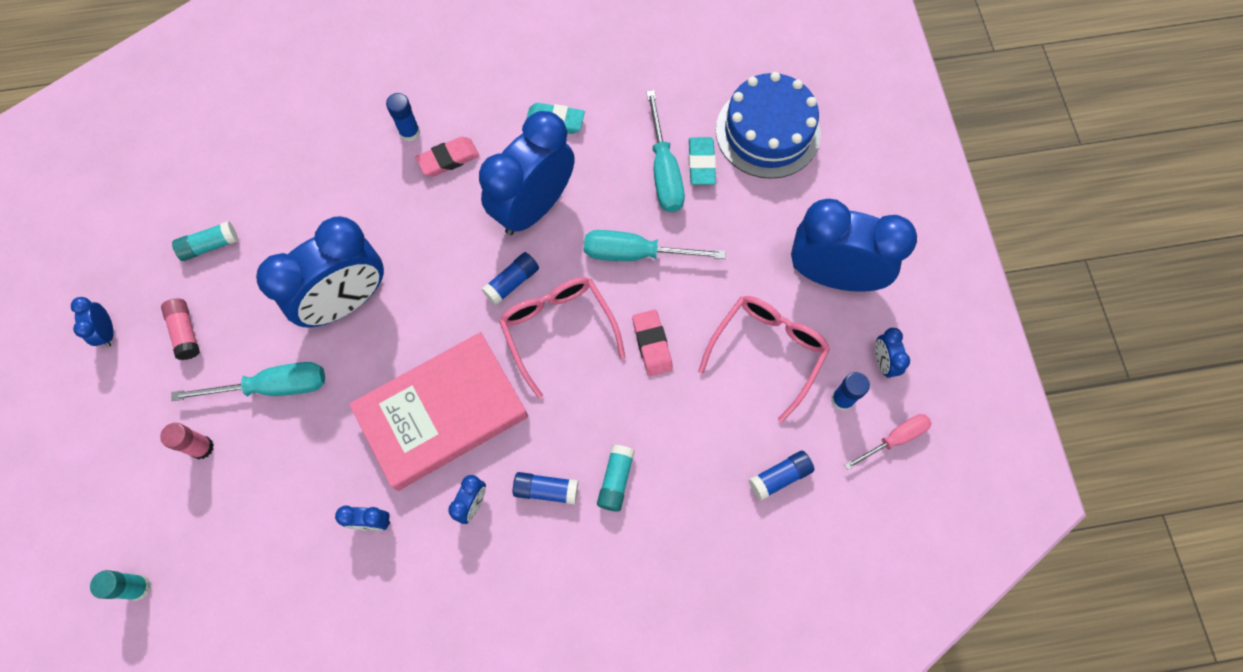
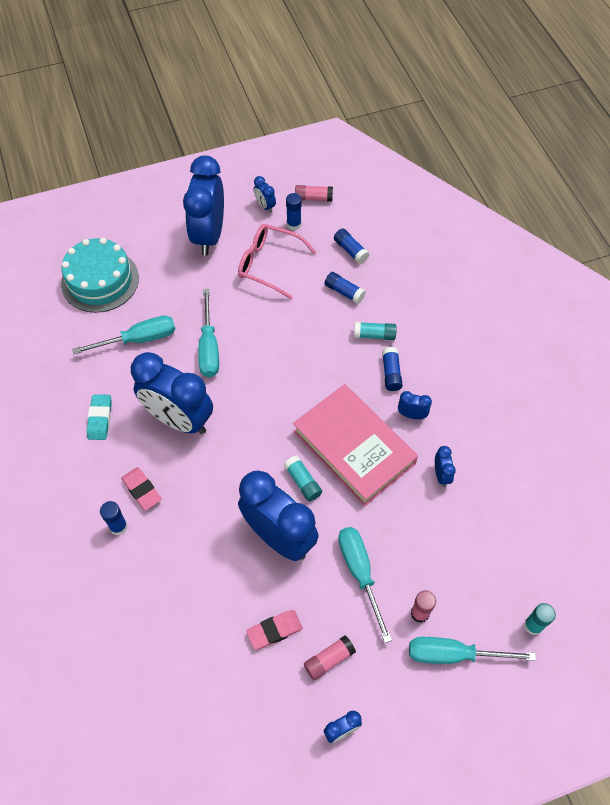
camera: 100 degrees left, 10 degrees down
(140, 476) = (454, 654): none -> turquoise screwdriver
(210, 245) = (247, 666): turquoise glue stick -> turquoise glue stick (303, 482)
(512, 282) = (244, 422): blue glue stick -> blue glue stick (344, 292)
(558, 331) = (277, 385): pink glasses -> none
(652, 344) = (276, 328): pink eraser -> pink eraser (274, 630)
(701, 163) = (130, 317): turquoise eraser -> none
(767, 132) = (100, 280): blue cake -> turquoise cake
(883, 362) = (265, 206): blue clock -> blue clock turned 75 degrees clockwise
(894, 439) = (313, 198): pink screwdriver -> pink glue stick

